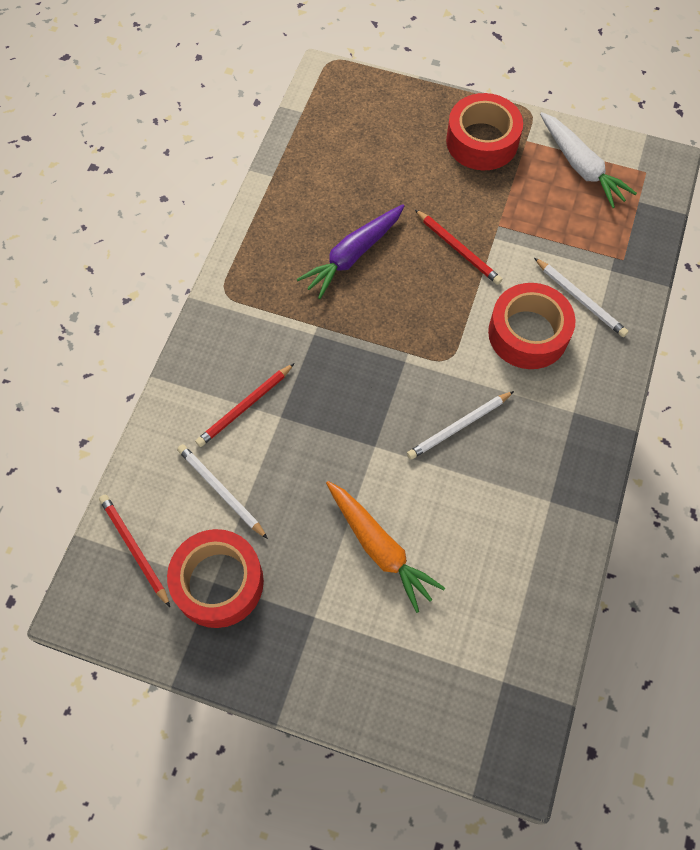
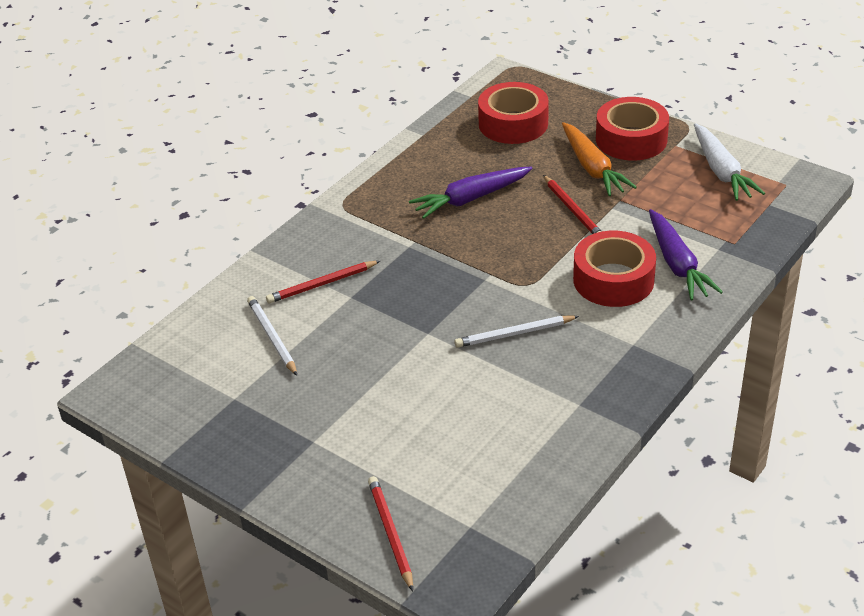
camera: 20 degrees right, 25 degrees down
(134, 549) = (176, 362): red pencil -> red pencil (390, 533)
(218, 582) = (238, 399): red tape -> red tape (513, 123)
(380, 548) = (398, 405): orange carrot -> orange carrot (592, 168)
(580, 299) = (677, 264): white pencil -> purple carrot

